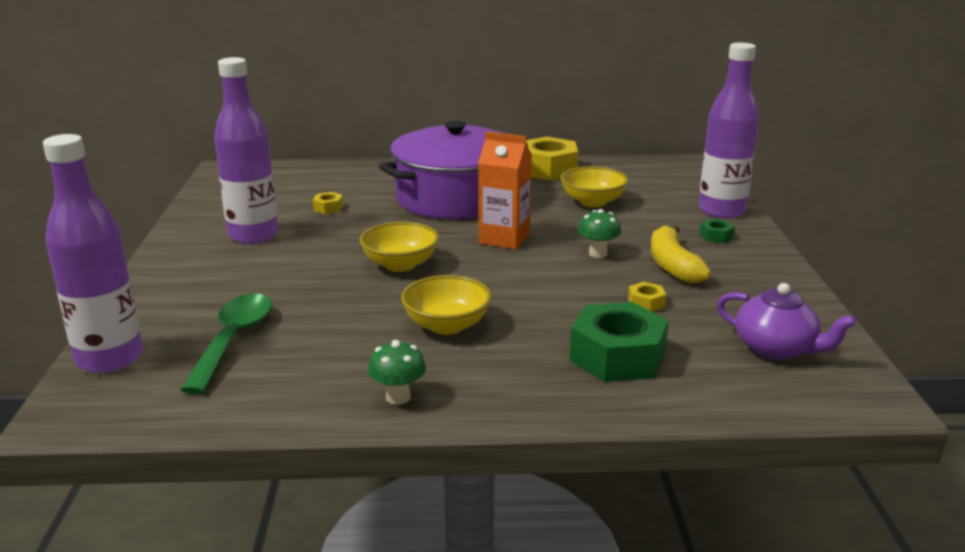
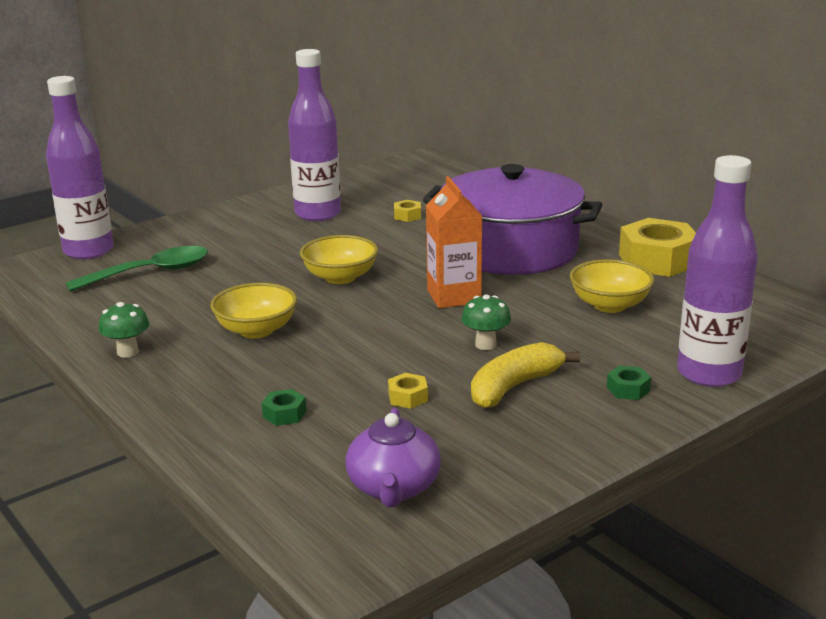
camera: 55 degrees right, 0 degrees up
(617, 356) = (284, 414): green nut -> green nut, size x0.43

